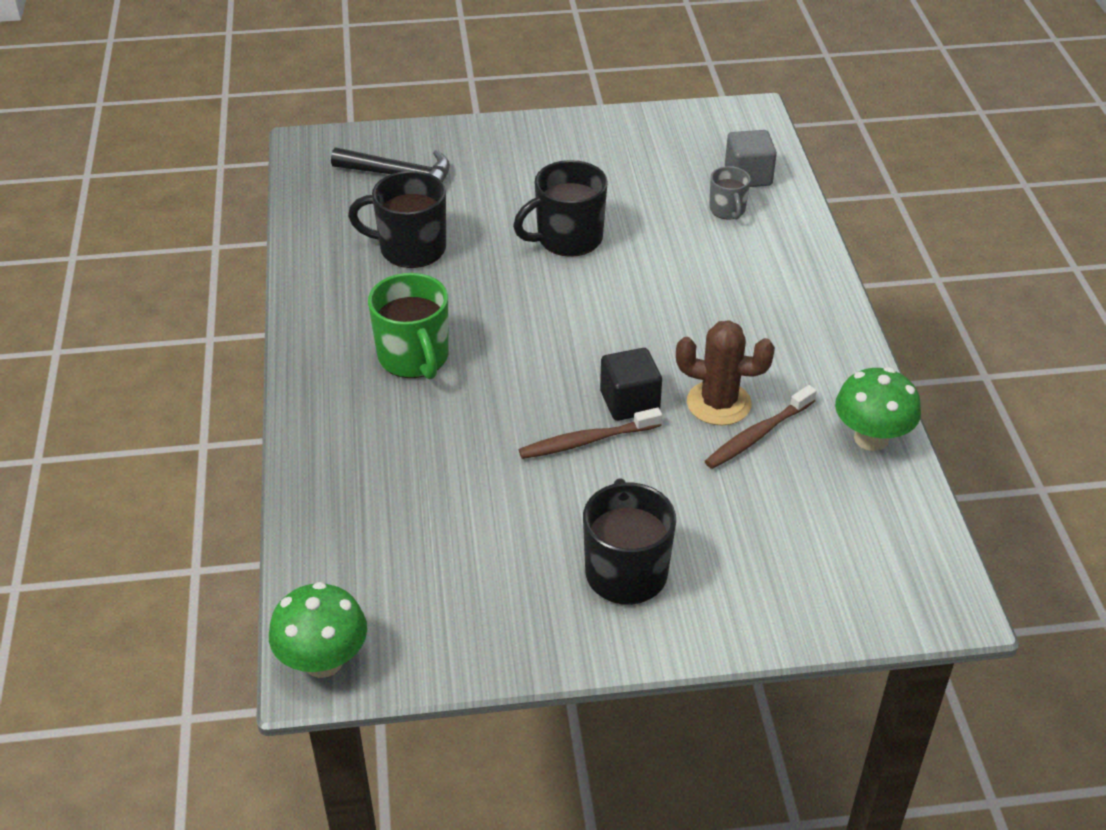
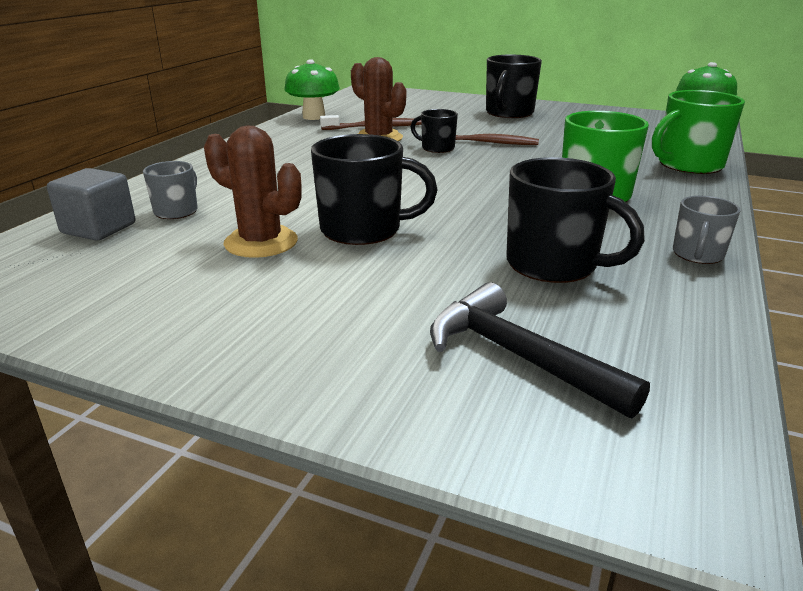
camera: 150 degrees left, 15 degrees down
(312, 295) = (697, 255): none -> grey mug
(329, 465) = (688, 165): none -> green mug
(622, 202) = (261, 242): none -> brown cactus
(629, 402) = (437, 148): black cube -> black mug

